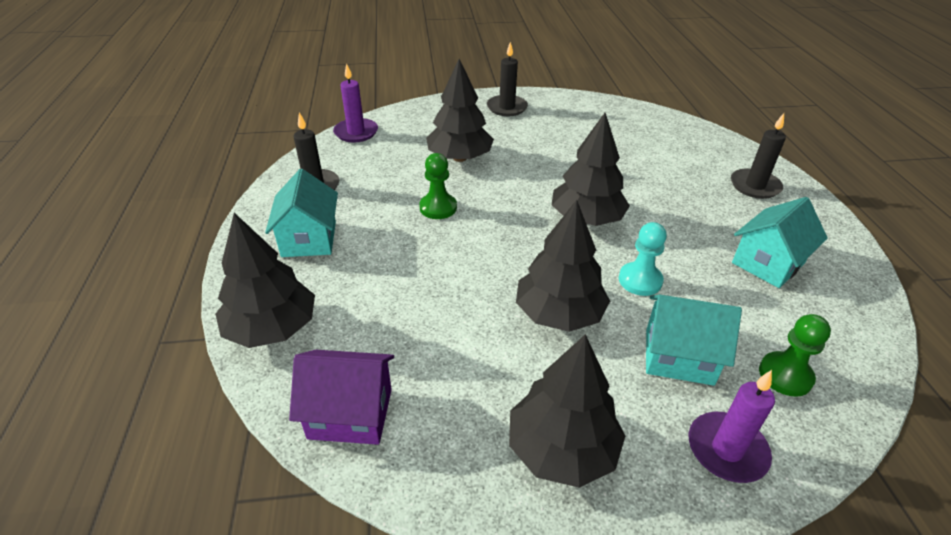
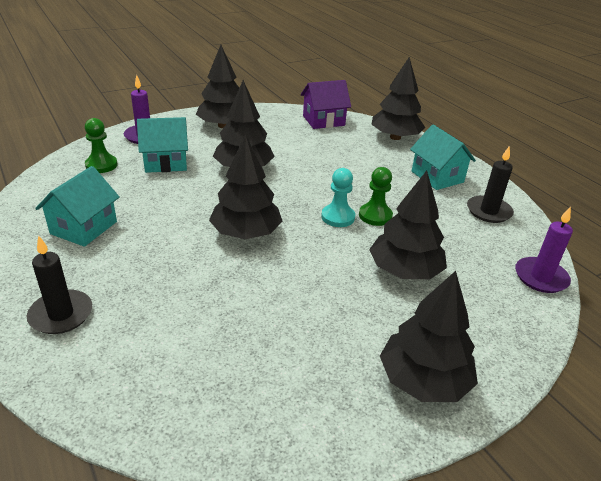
camera: 155 degrees right, 5 degrees down
(507, 108) = (424, 380): black candle -> black tree
(640, 280) = (192, 196): turquoise pawn -> turquoise pawn (338, 217)

